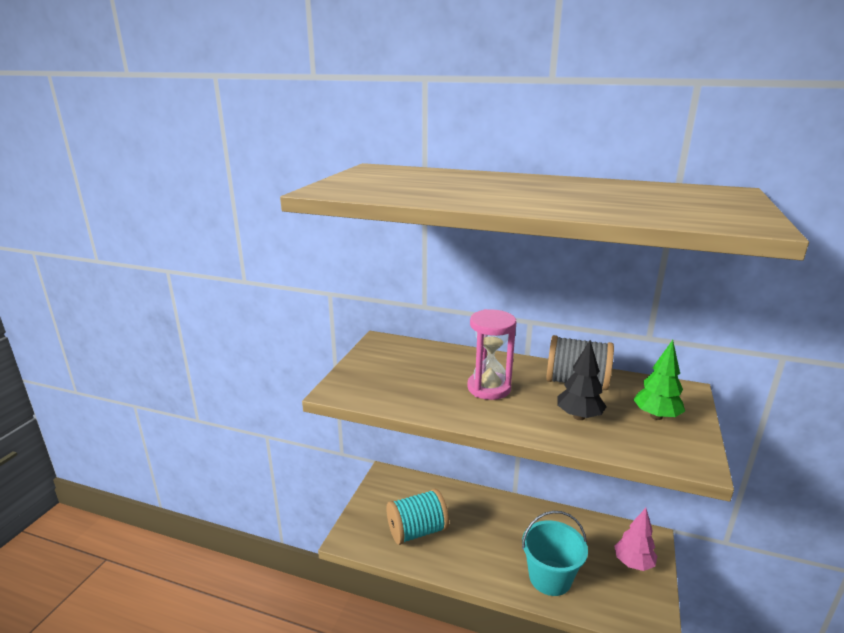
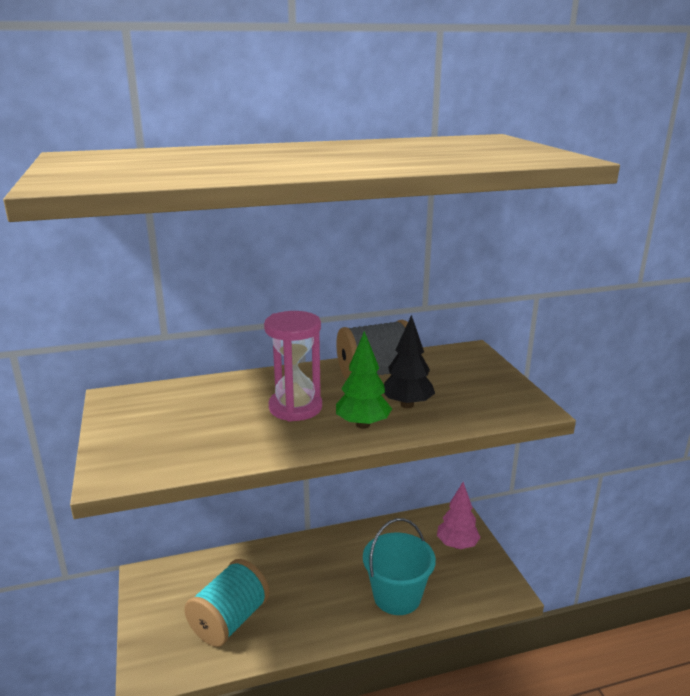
camera: 35 degrees left, 0 degrees up
(656, 416) = (469, 381): green tree -> green tree (363, 425)

